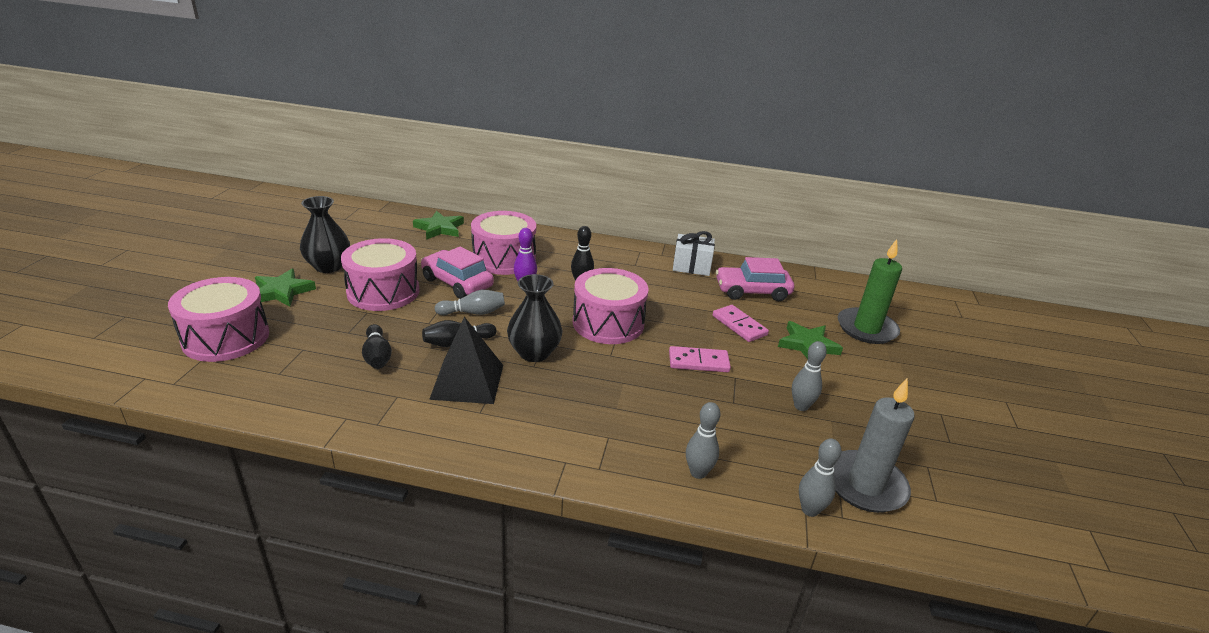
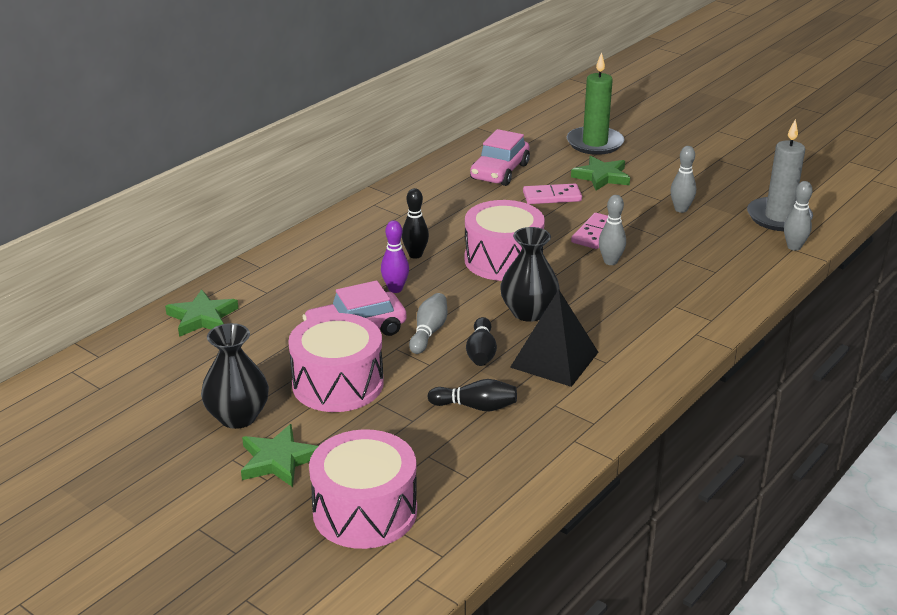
camera: 60 degrees left, 0 degrees up
(504, 259) = (322, 289): pink drum -> none
(691, 266) = (429, 186): white gift -> none
(698, 473) = (736, 278): grey bowling pin -> grey bowling pin (610, 261)

